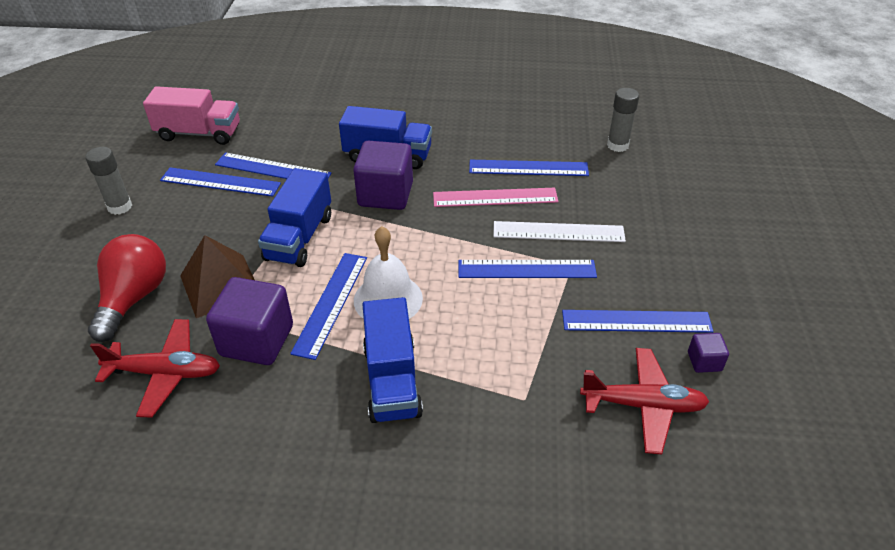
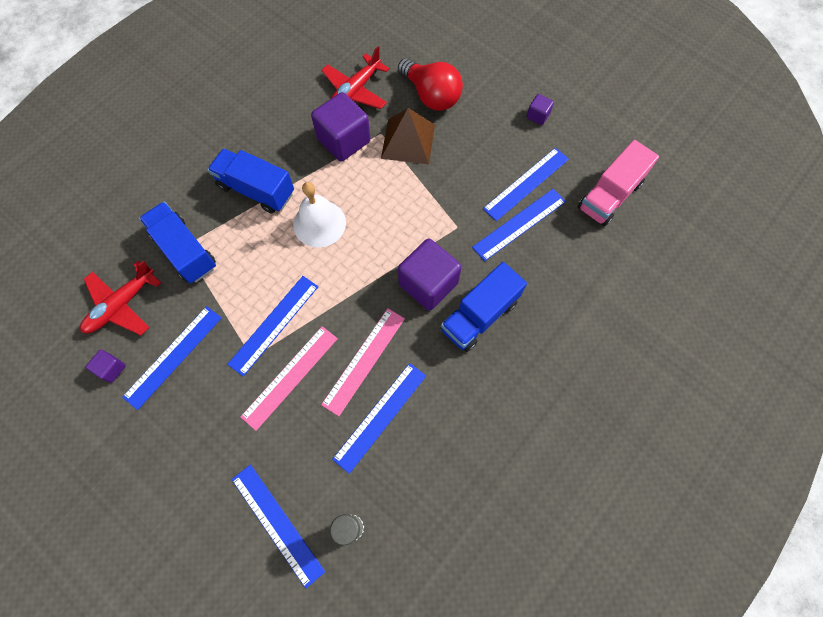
camera: 125 degrees right, 25 degrees up
(120, 207) = (538, 116): grey glue stick -> purple cube
(299, 237) = (421, 203): blue truck -> blue truck (185, 251)
(331, 303) = (342, 191): blue ruler -> blue ruler (277, 524)
(558, 232) = (290, 377): white ruler -> pink ruler

